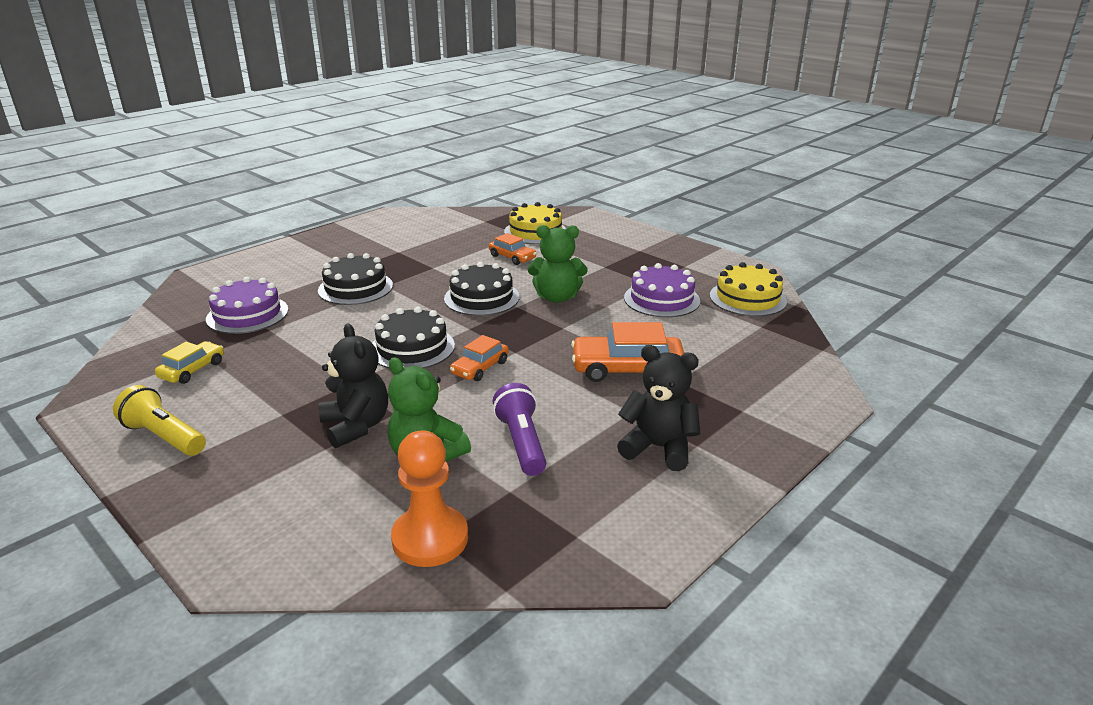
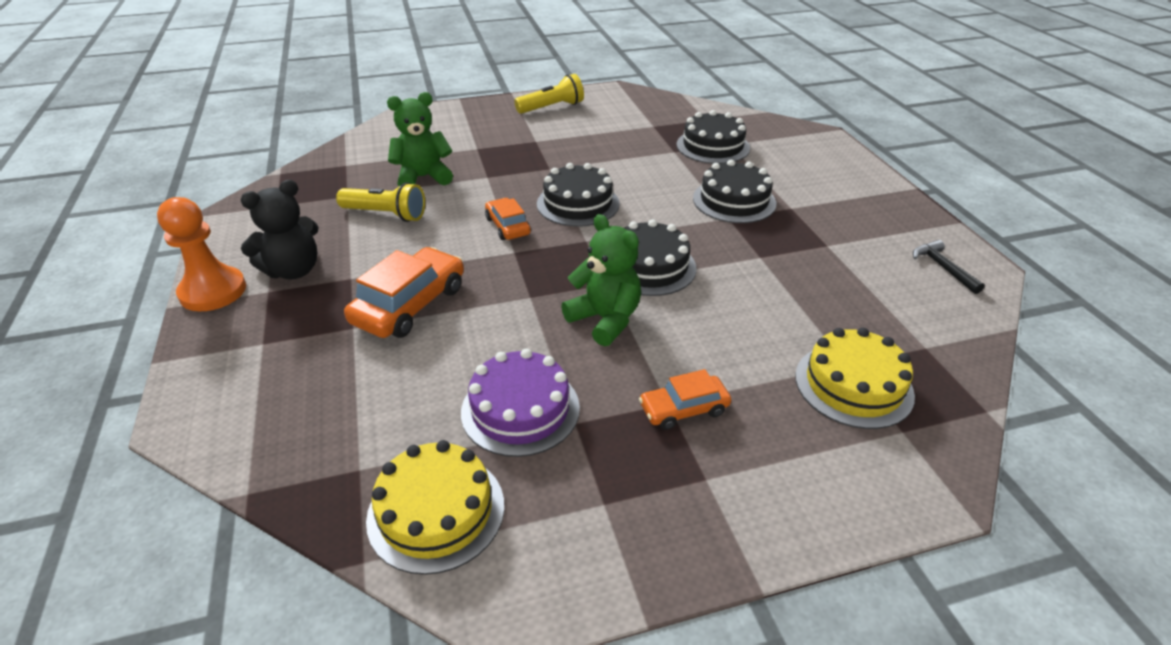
camera: 120 degrees right, 10 degrees up
(192, 370) = (632, 120): yellow car -> none
(247, 314) = (713, 146): purple cake -> black cake
(356, 426) = (488, 161): black teddy bear -> none
(398, 222) = (942, 267): none -> black hammer
(430, 538) = (348, 162): orange pawn -> orange pawn (213, 291)
(512, 257) = (757, 326): orange car -> orange car (683, 409)
(521, 442) = (386, 214): purple flashlight -> yellow flashlight
(557, 297) = (605, 319): green teddy bear -> green teddy bear turned 105 degrees clockwise

